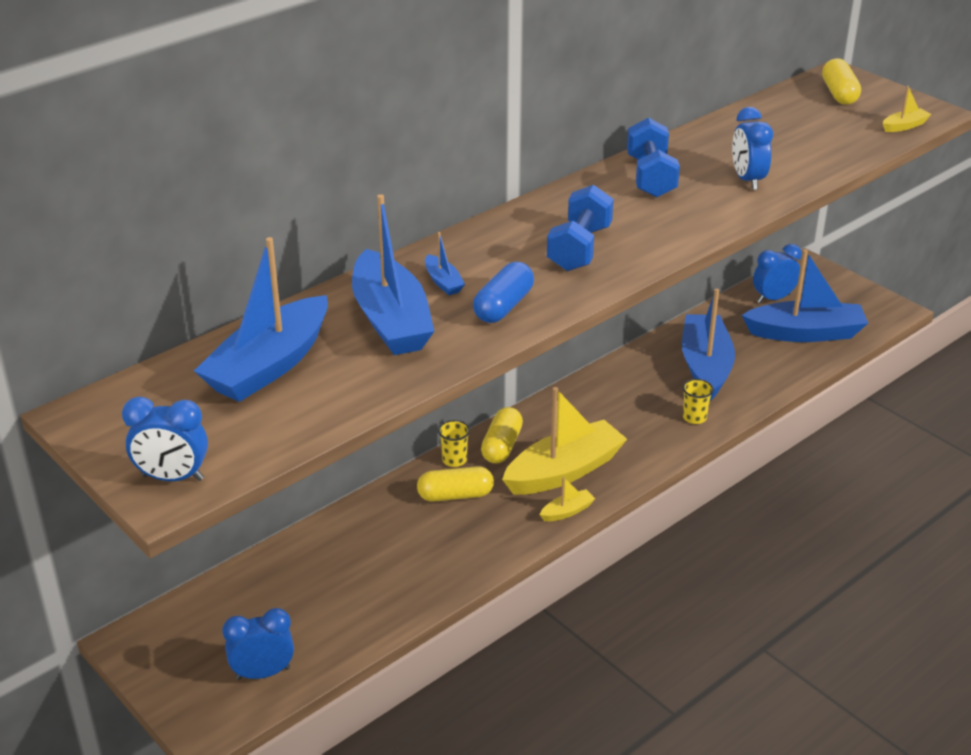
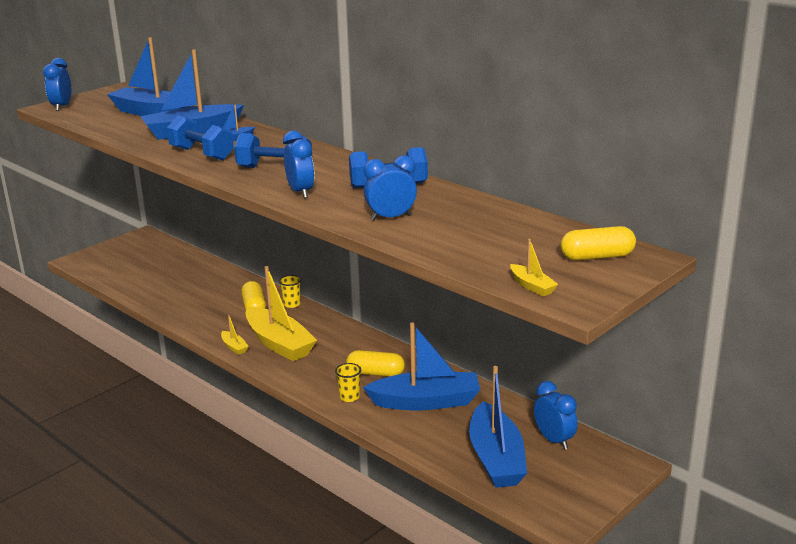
camera: 85 degrees right, 10 degrees down
(263, 673) = (110, 268): blue clock -> blue clock (300, 192)
(502, 446) = (308, 319): yellow capsule -> yellow capsule (375, 373)
(503, 306) = (202, 154): blue capsule -> blue dumbbell

